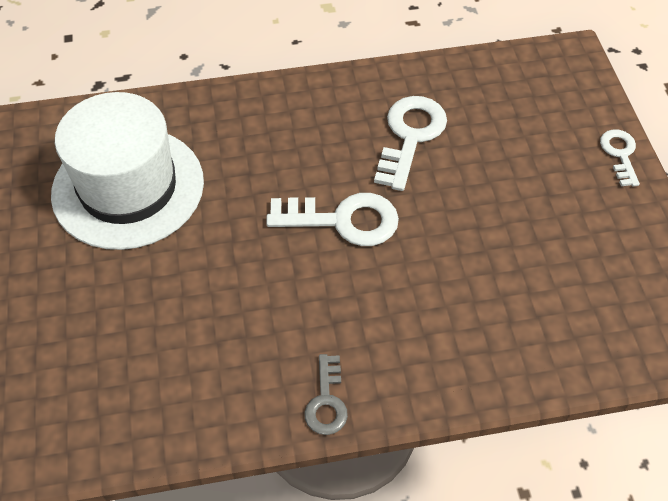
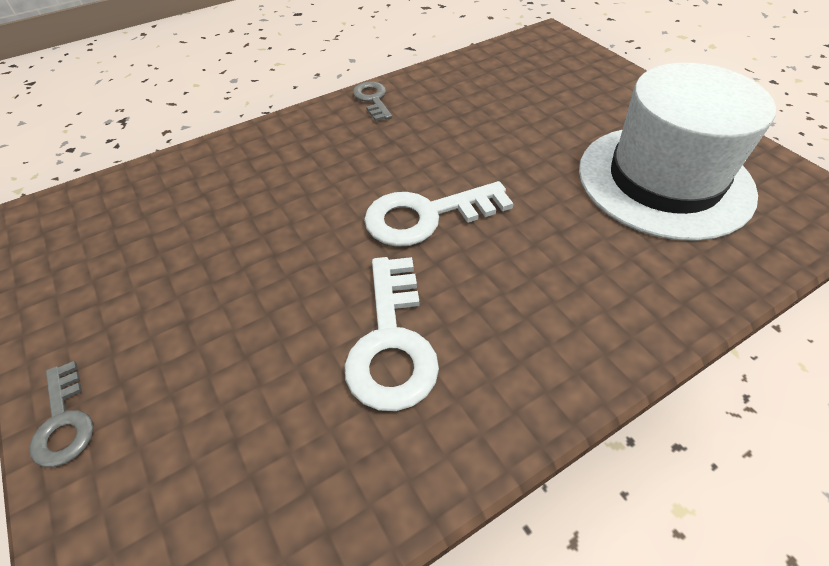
camera: 160 degrees right, 5 degrees down
(619, 154) = (64, 421): white key -> grey key

